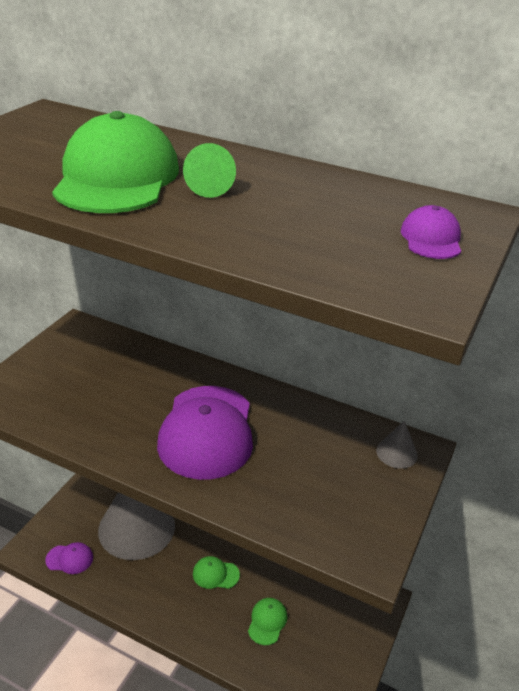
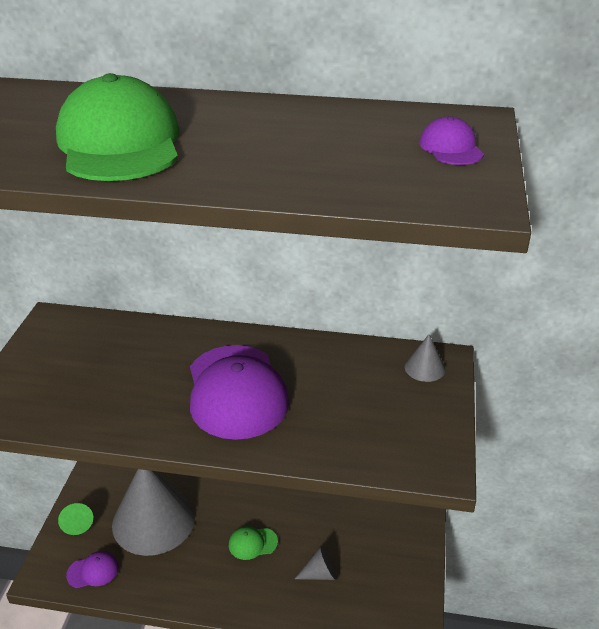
camera: 15 degrees left, 0 degrees up
(209, 187) = (219, 137): green cone -> green cone (77, 522)
(267, 622) = (320, 573): green cap -> grey cone

